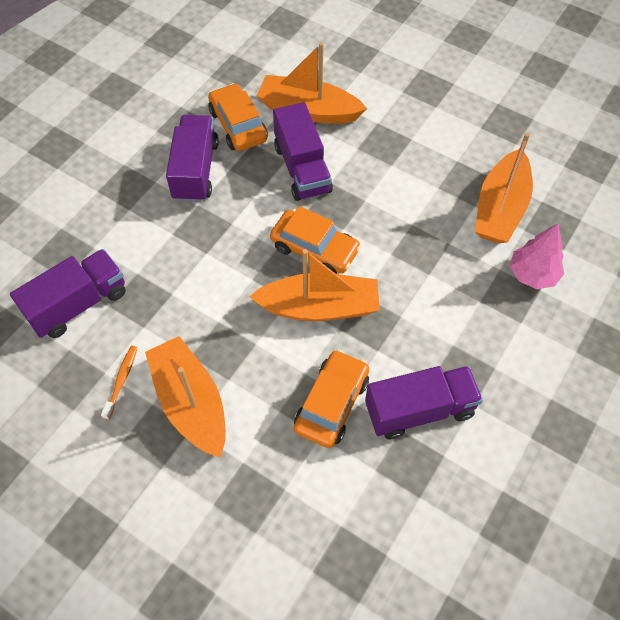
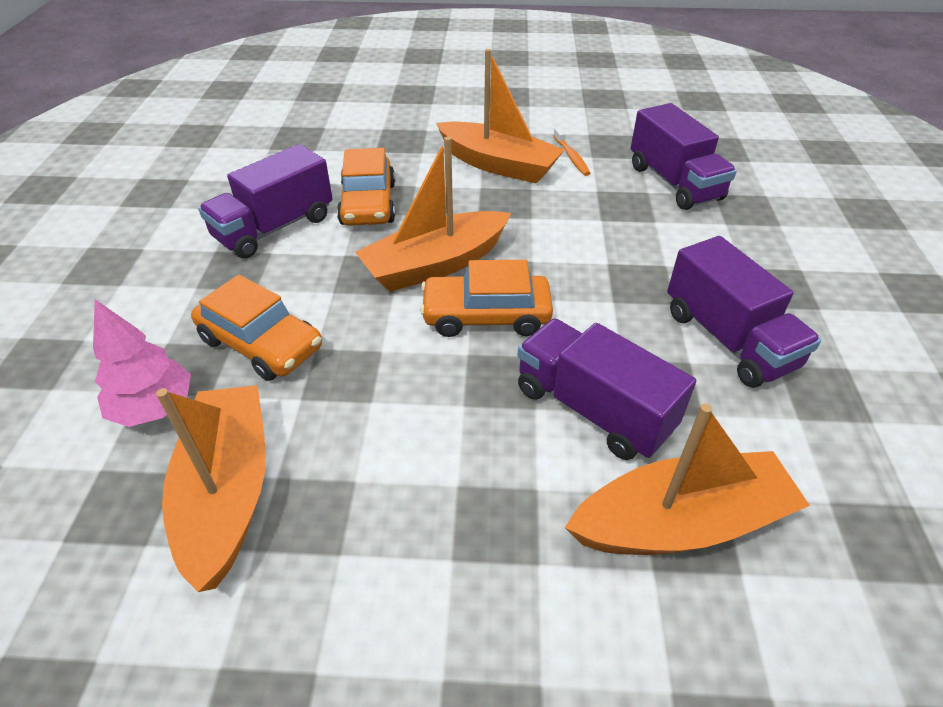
camera: 150 degrees right, 15 degrees down
(78, 304) = (674, 183): purple truck -> purple truck turned 45 degrees counterclockwise
(238, 125) = (755, 432): orange car -> orange car (261, 344)

